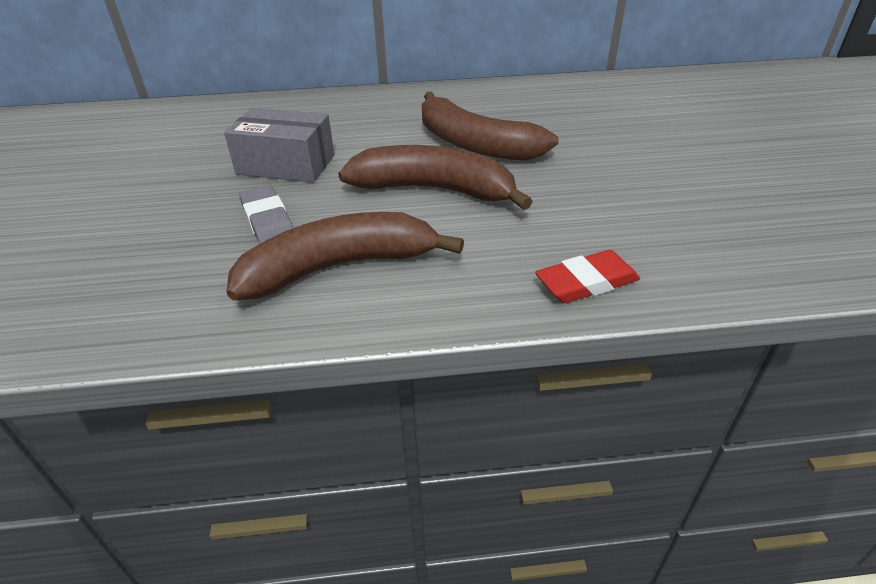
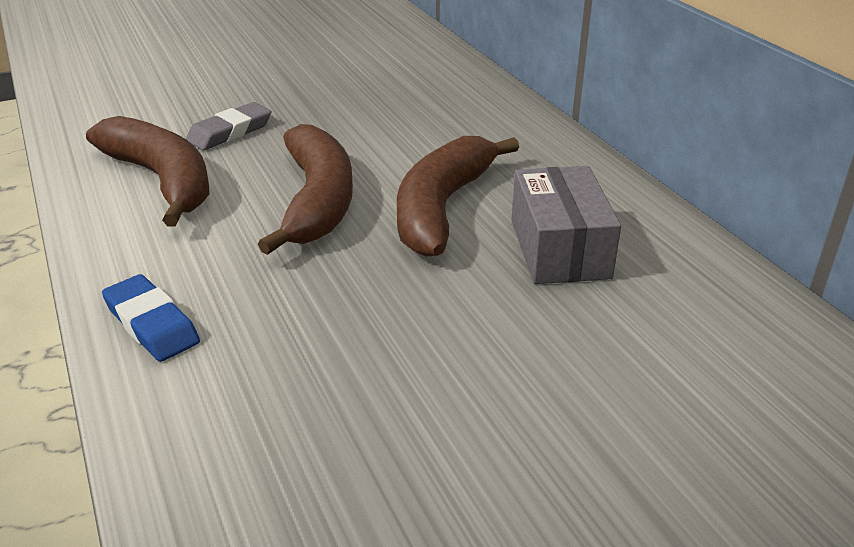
camera: 70 degrees right, 5 degrees down
(286, 164) = (336, 114): grey box -> grey box (559, 249)
(586, 282) = (151, 324): red eraser -> blue eraser

